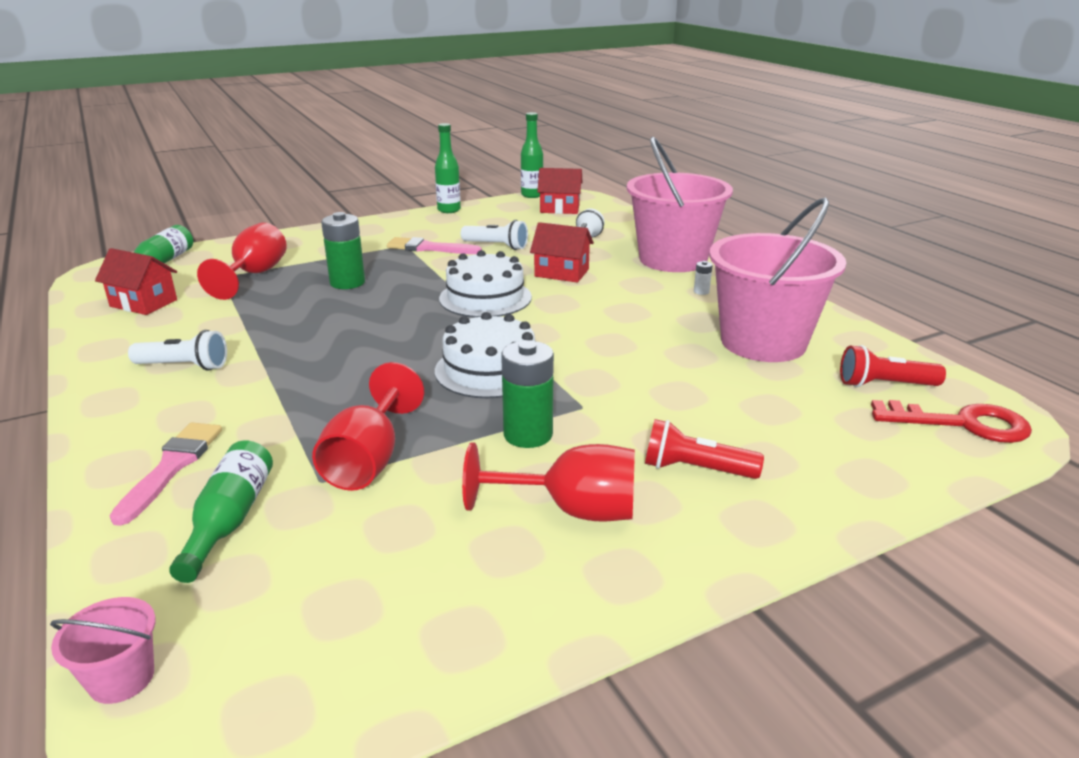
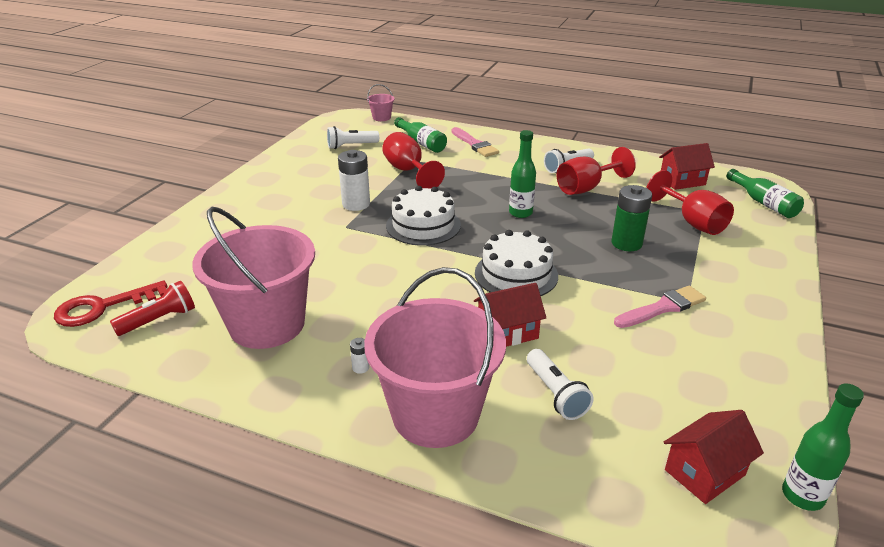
camera: 140 degrees right, 5 degrees up
(449, 210) = (789, 385): green bottle -> green bottle (520, 213)
(496, 246) = (621, 342): white flashlight -> white flashlight (351, 146)
(528, 434) = (356, 204): green battery -> white battery
(572, 510) = (301, 187): red goblet -> red goblet (586, 188)
(695, 469) = (259, 220): red flashlight -> none

